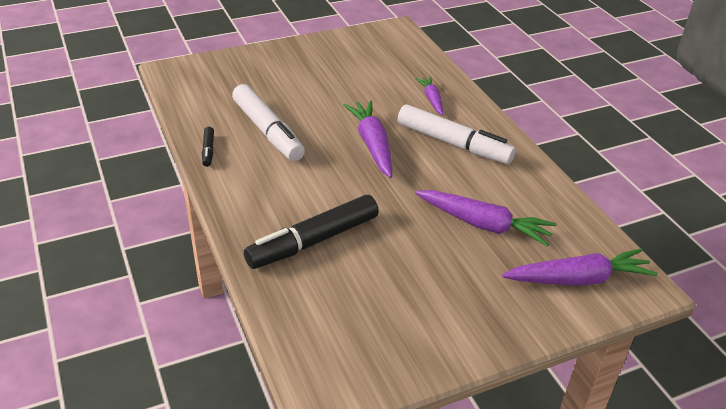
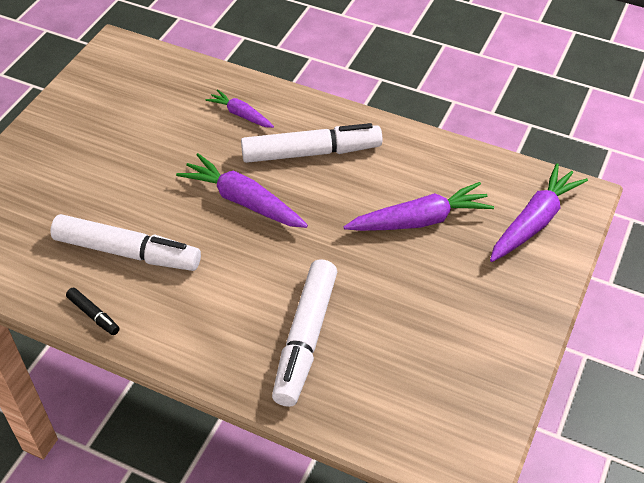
camera: 40 degrees left, 10 degrees up
(313, 241) = (305, 339): black marker -> white marker

